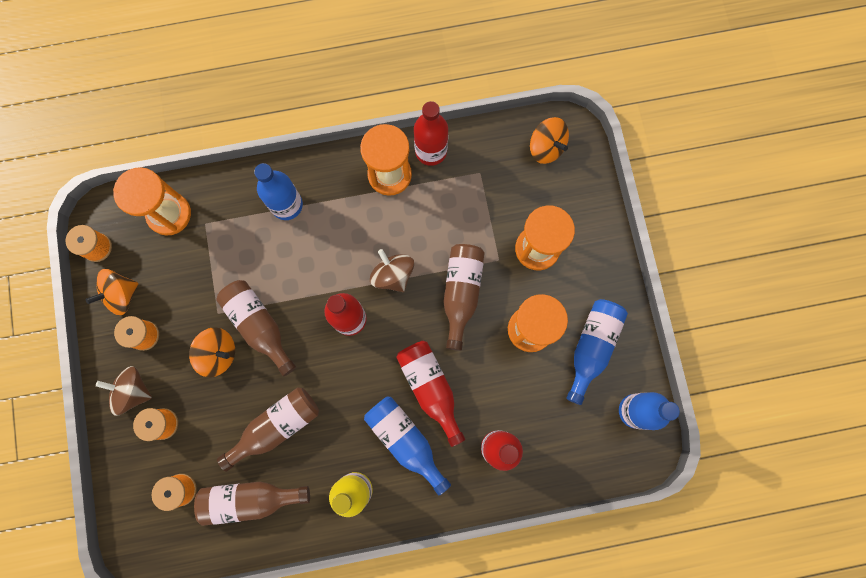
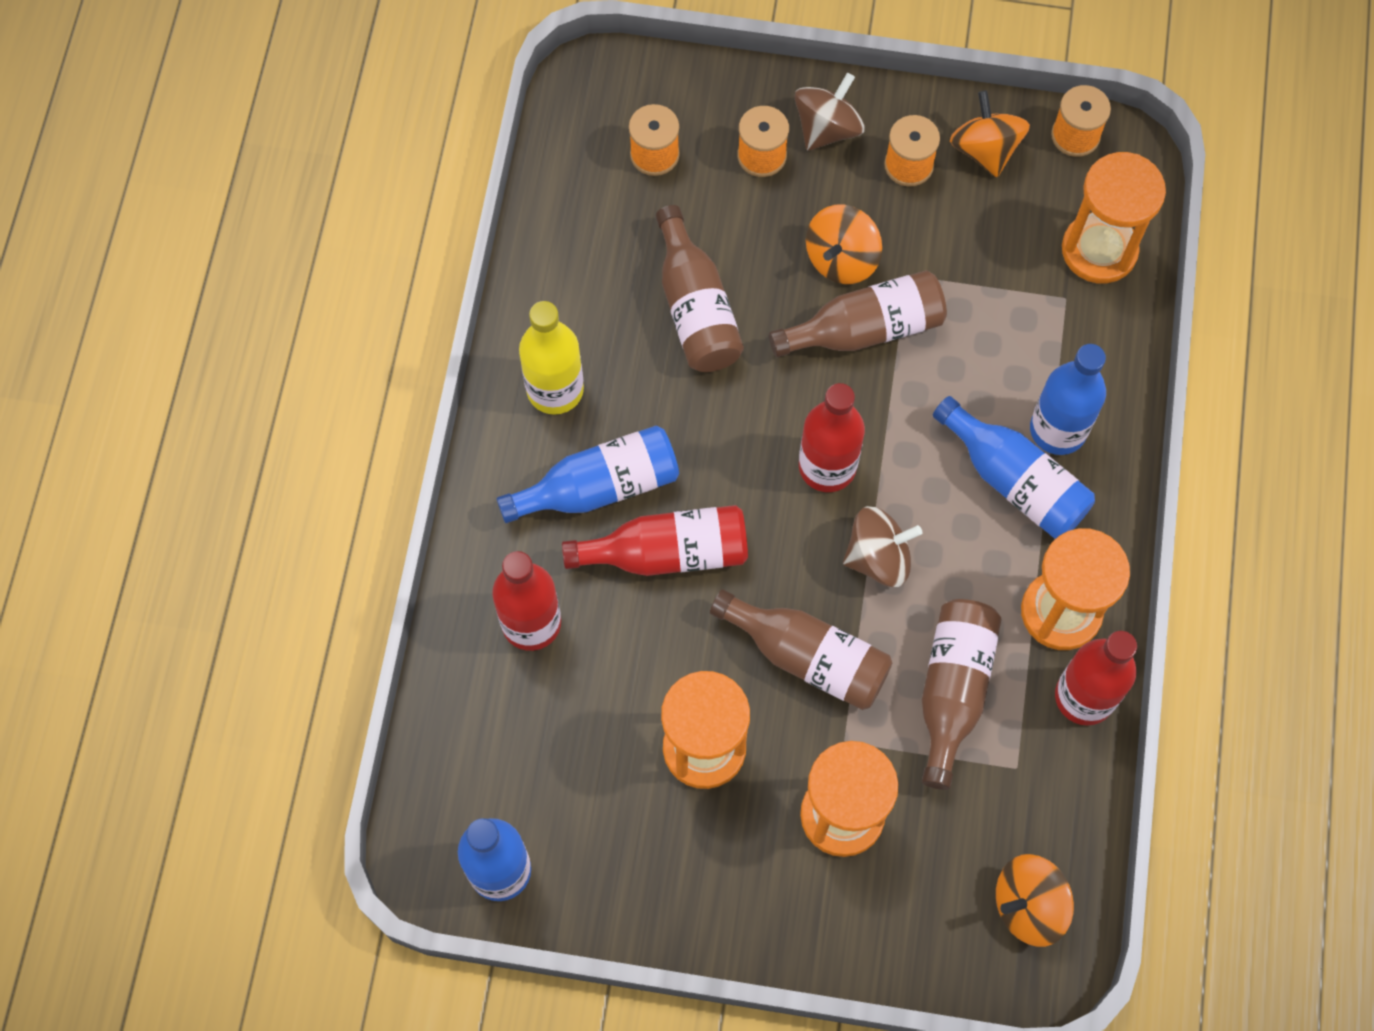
camera: 110 degrees right, 10 degrees down
(250, 499) = (602, 242): brown bottle -> brown bottle (953, 690)
(592, 347) = (634, 841): blue bottle -> blue bottle (1014, 481)

